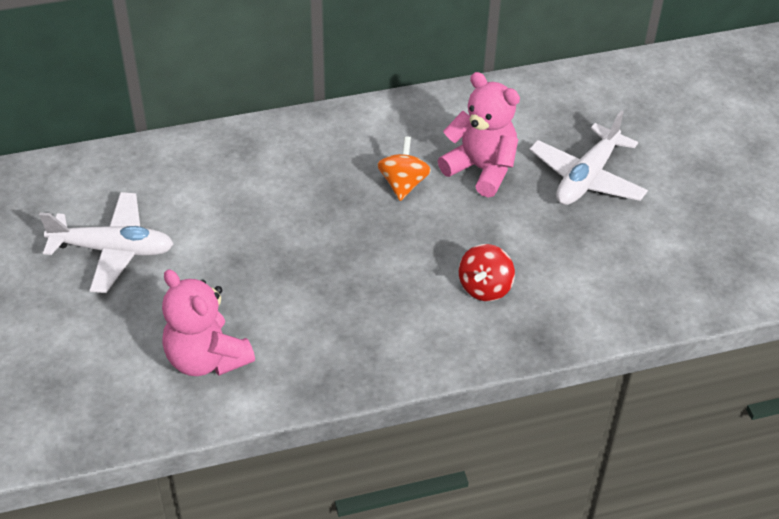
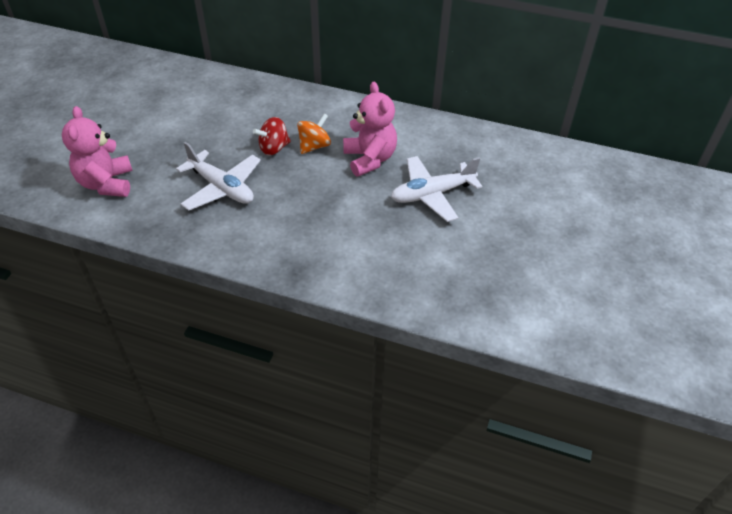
camera: 35 degrees right, 0 degrees up
(113, 250) = (127, 109): white plane -> white plane (222, 188)
(485, 287) = (297, 225): red spinning top -> red spinning top (274, 148)

